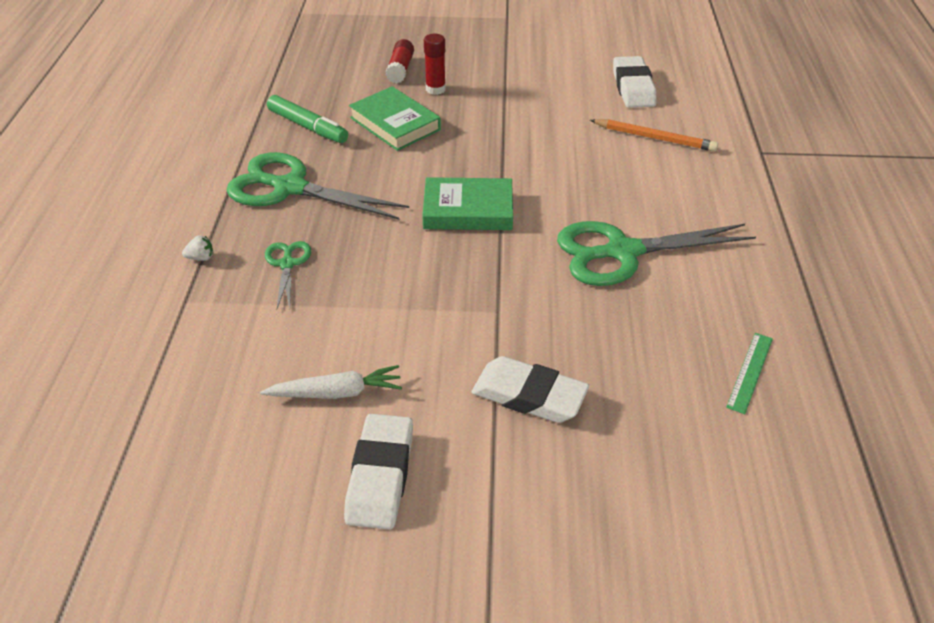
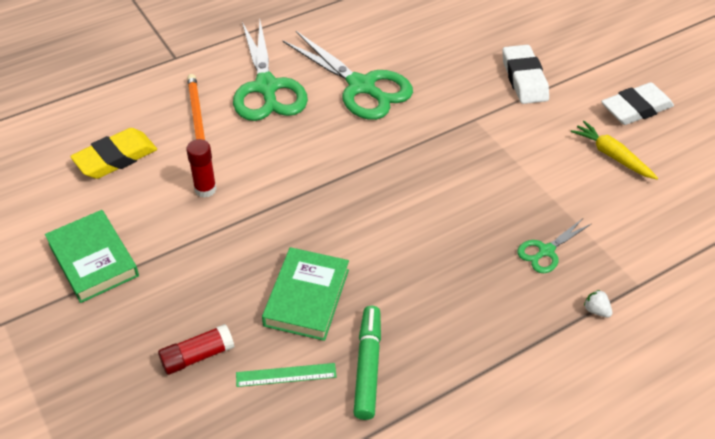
camera: 125 degrees left, 5 degrees up
(290, 188) = (465, 313): green scissors -> green scissors (266, 87)
(336, 392) = (612, 155): white carrot -> yellow carrot
(435, 89) = (218, 301): red glue stick -> red glue stick (205, 189)
(468, 210) = (388, 182): green book -> green book (93, 260)
(633, 87) = (115, 158): white eraser -> yellow eraser
(750, 372) = (419, 9): green ruler -> green ruler (286, 375)

